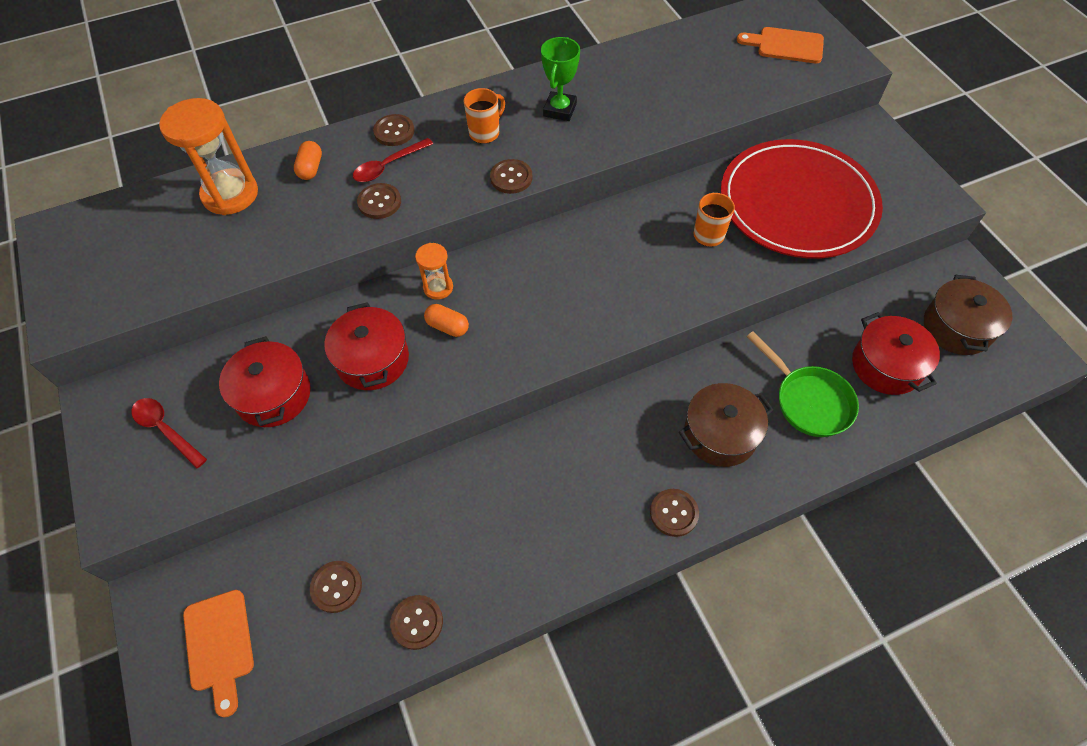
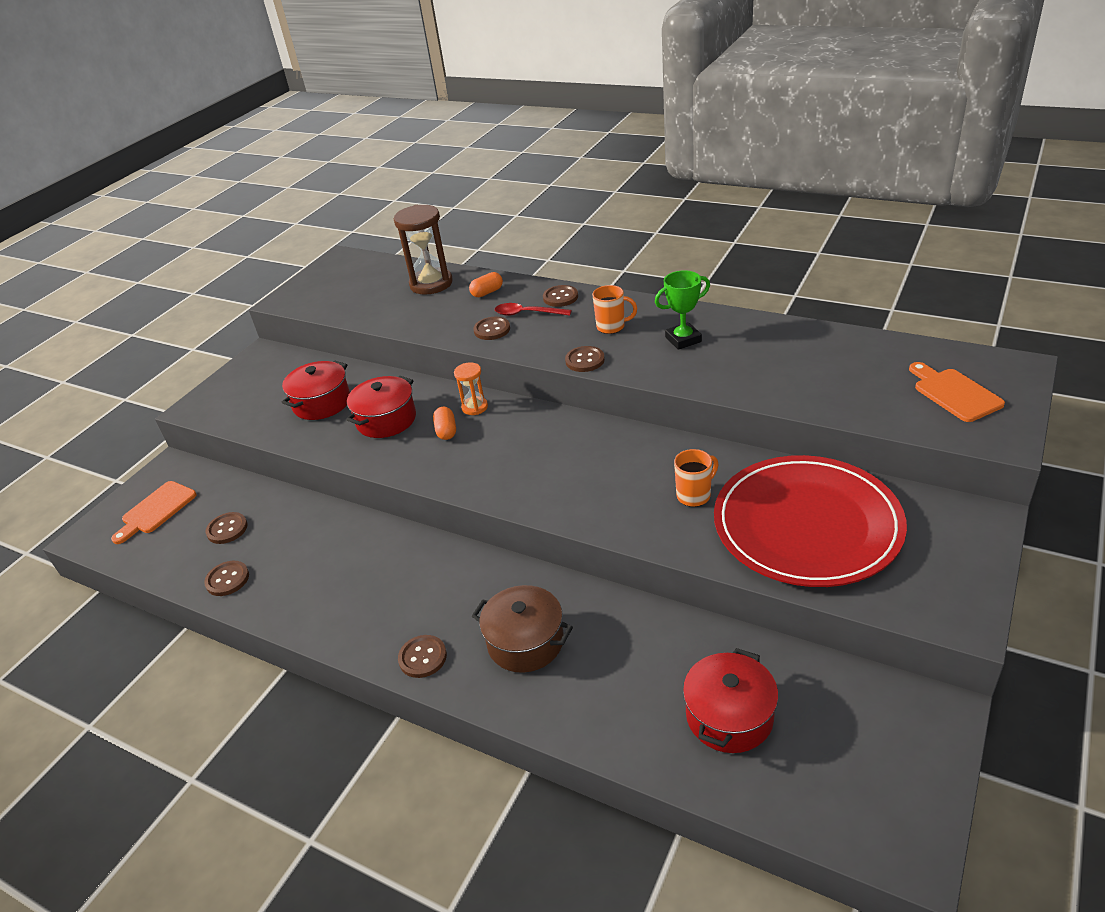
camera: 55 degrees right, 20 degrees down
(166, 430) = (262, 385): red spoon -> none
(230, 194) = (431, 284): orange hourglass -> brown hourglass
(808, 400) = (623, 680): green pan -> none
(957, 327) = (850, 750): brown pot -> none

